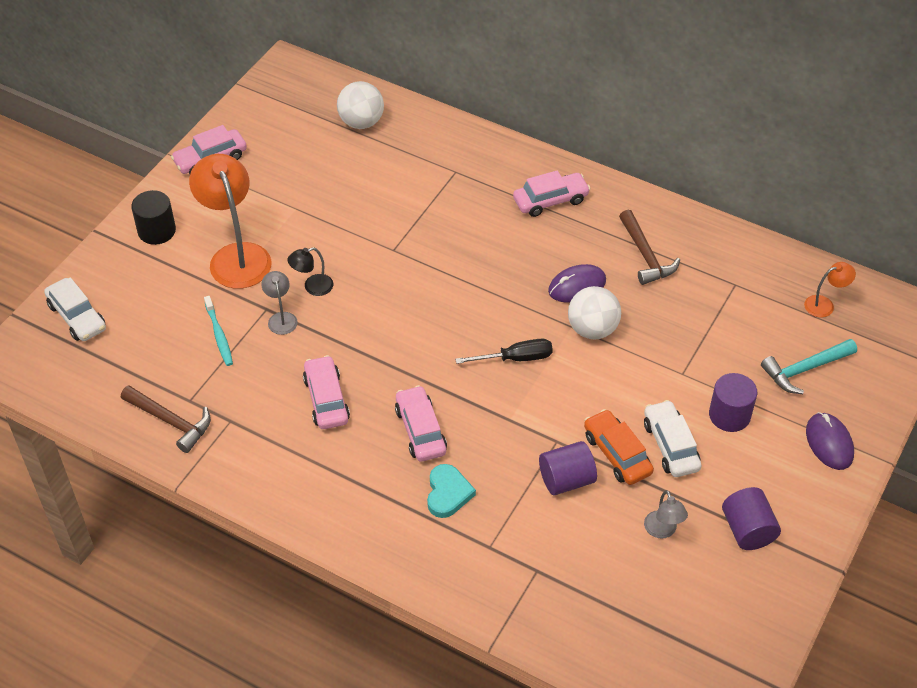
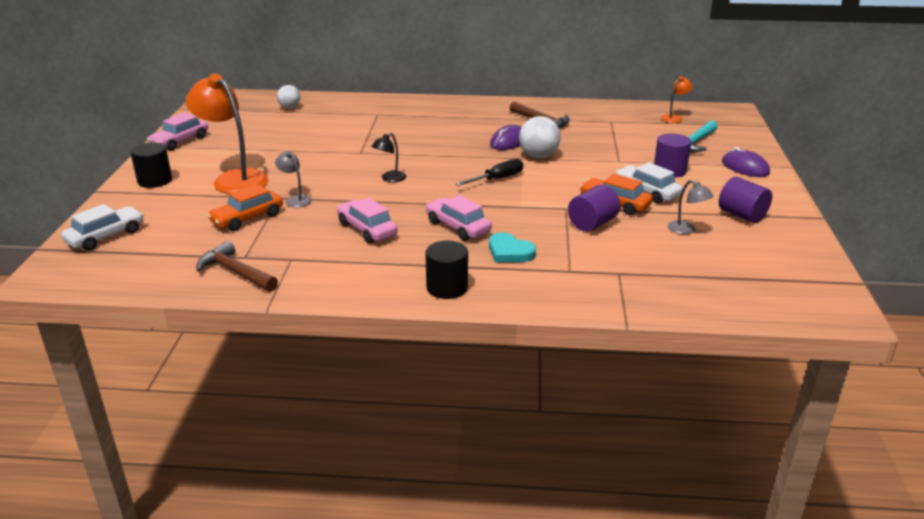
camera: 25 degrees left, 20 degrees down
(77, 317) = (106, 236): white car -> white car turned 75 degrees counterclockwise
(171, 421) = (235, 272): brown hammer -> brown hammer turned 150 degrees counterclockwise
(219, 335) = (247, 218): turquoise toothbrush -> orange car
(312, 287) = (310, 180): black lamp -> black lamp (390, 179)
(353, 524) = (447, 287): none -> black cylinder
(361, 122) = (290, 107): white ball -> white ball, size x0.64
(448, 493) = (509, 252): turquoise heart -> turquoise heart turned 150 degrees clockwise
(550, 200) = (455, 113): pink car -> none

